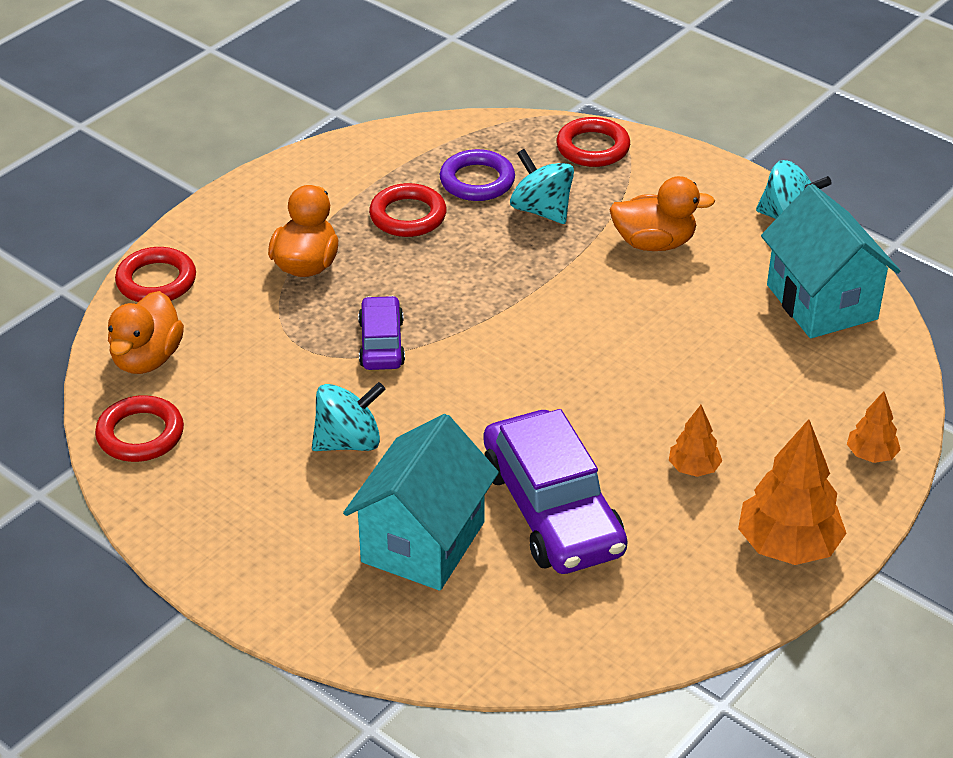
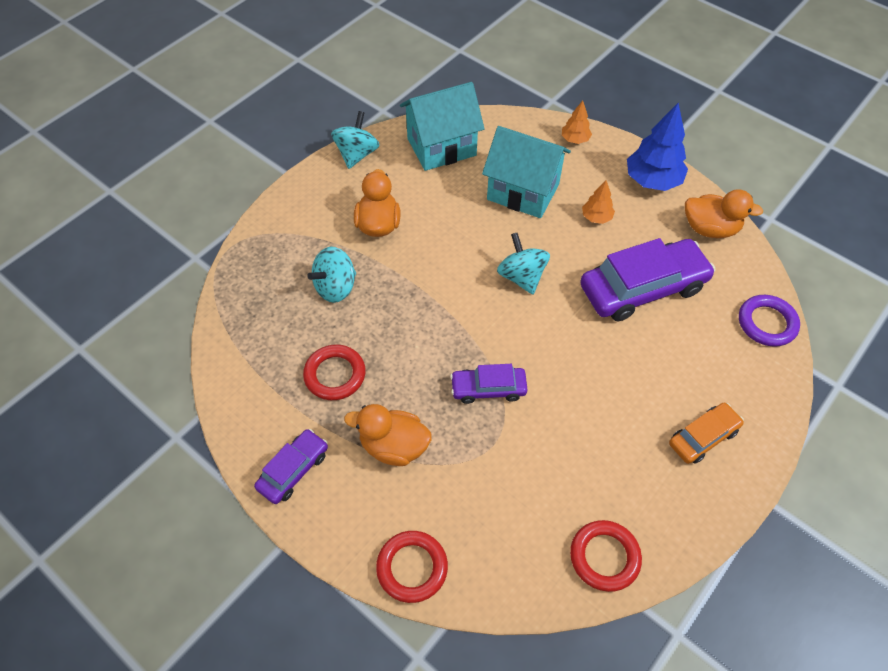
camera: 90 degrees left, 15 degrees up
(147, 358) = (514, 563): orange duck -> orange duck (710, 229)
(284, 192) = (293, 470): none -> purple car
(292, 547) = (703, 437): none -> orange car
(348, 442) = (595, 406): turquoise spinning top -> turquoise spinning top (521, 277)
(423, 542) = (683, 358): turquoise house -> turquoise house (523, 192)
(477, 181) = (294, 328): purple ring -> purple ring (767, 323)
(593, 147) = (261, 254): red ring -> none
(788, 546) = (652, 181): orange tree -> blue tree

